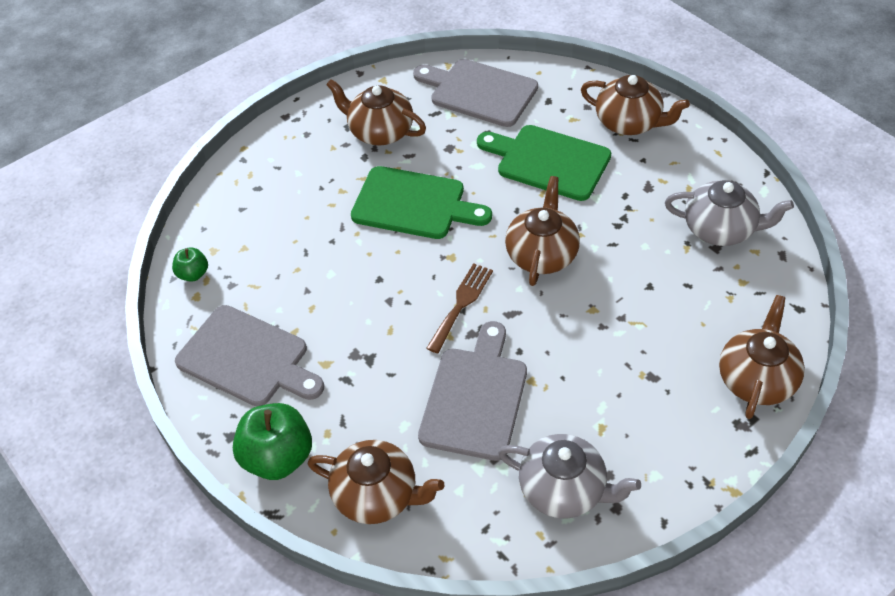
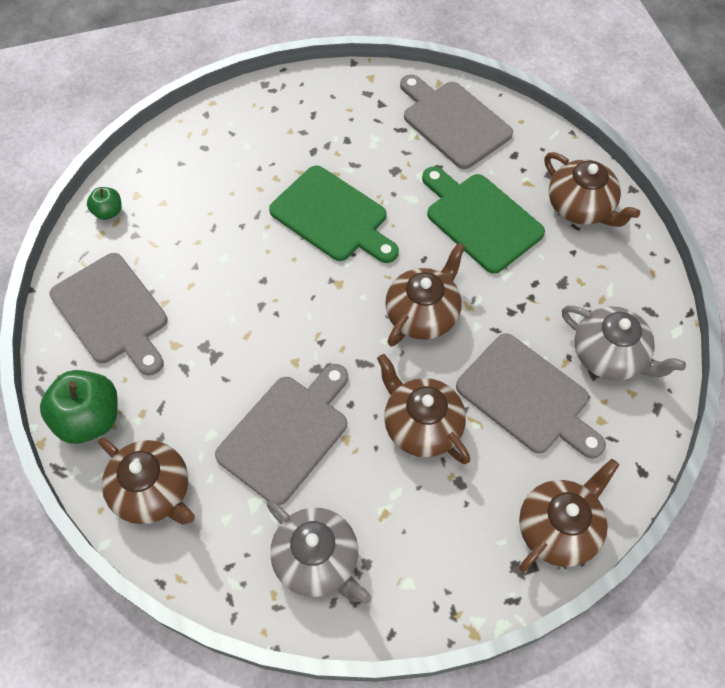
camera: 20 degrees right, 10 degrees up
(380, 131) = (340, 130): brown teapot -> brown teapot (421, 425)
(461, 304) = (323, 335): brown fork -> none
(670, 287) = (527, 397): none -> grey cutting board

